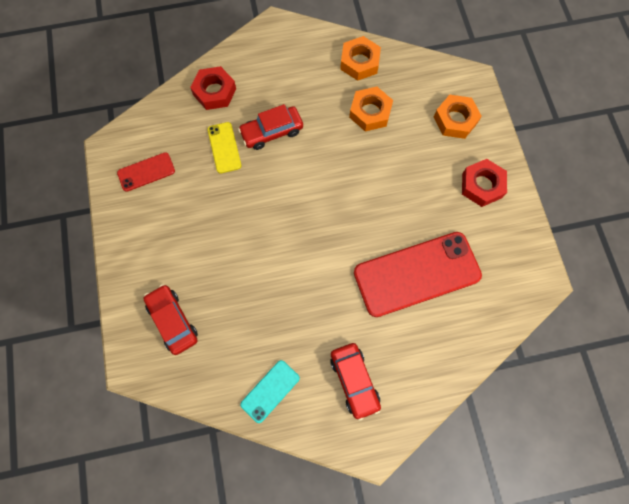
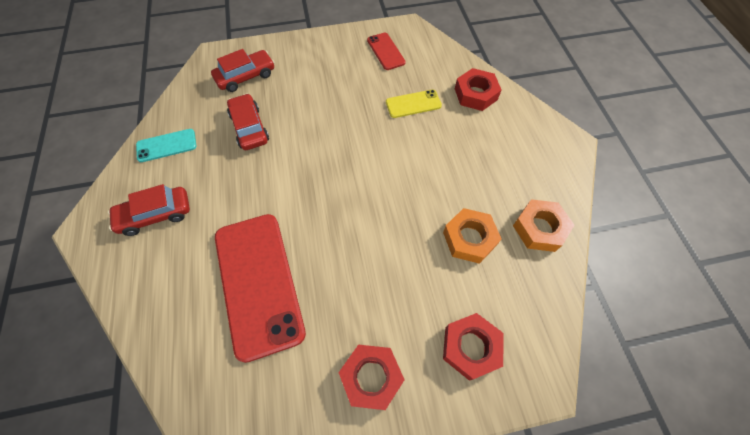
camera: 90 degrees right, 10 degrees down
(270, 391) = (166, 145): turquoise phone -> turquoise phone turned 60 degrees counterclockwise
(272, 132) = (434, 142): red car -> red car (249, 128)
(455, 120) = (470, 347): orange nut -> red nut

